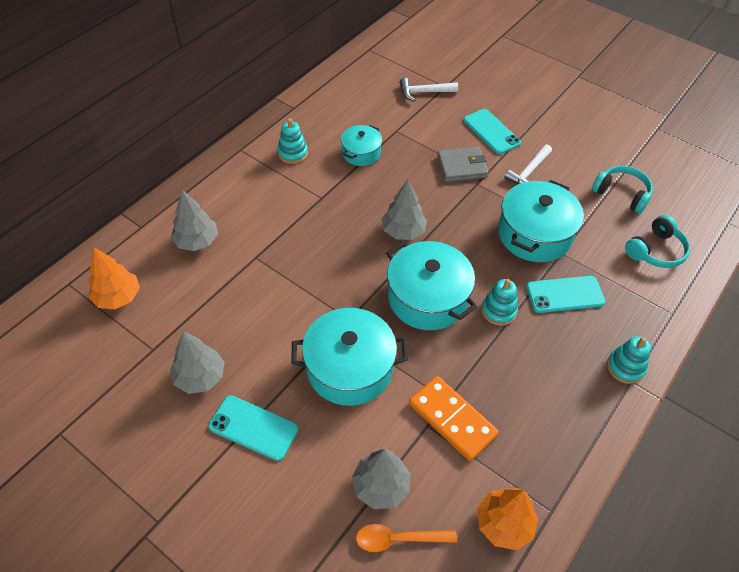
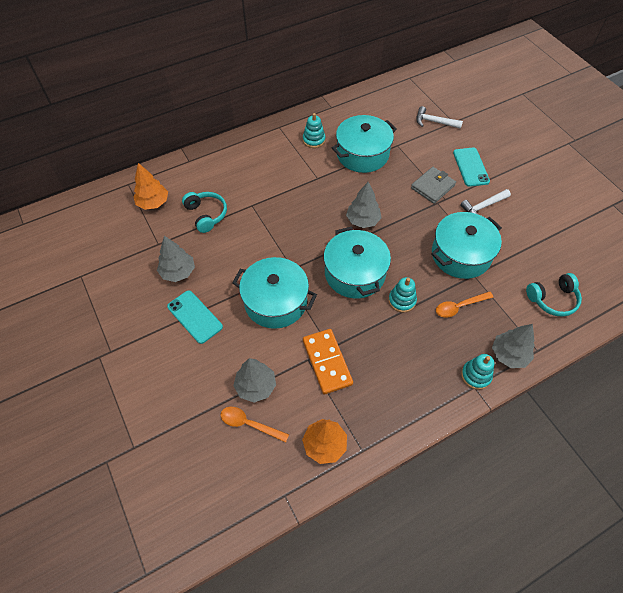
camera: 25 degrees right, 5 degrees up
(197, 241) = (219, 182): grey tree -> grey tree (509, 354)
(361, 153) = (362, 154): turquoise pot -> turquoise pot, size x1.76
(462, 166) = (432, 187): grey wallet -> grey wallet turned 60 degrees counterclockwise
(565, 294) = (459, 307): turquoise phone -> orange spoon
(621, 194) = (550, 247): turquoise headphones -> turquoise headphones (206, 215)

